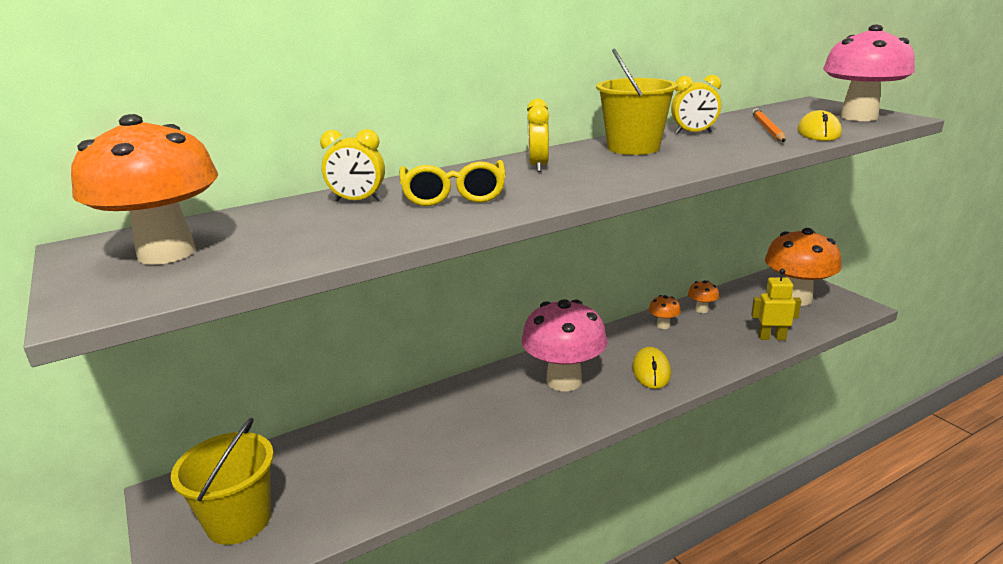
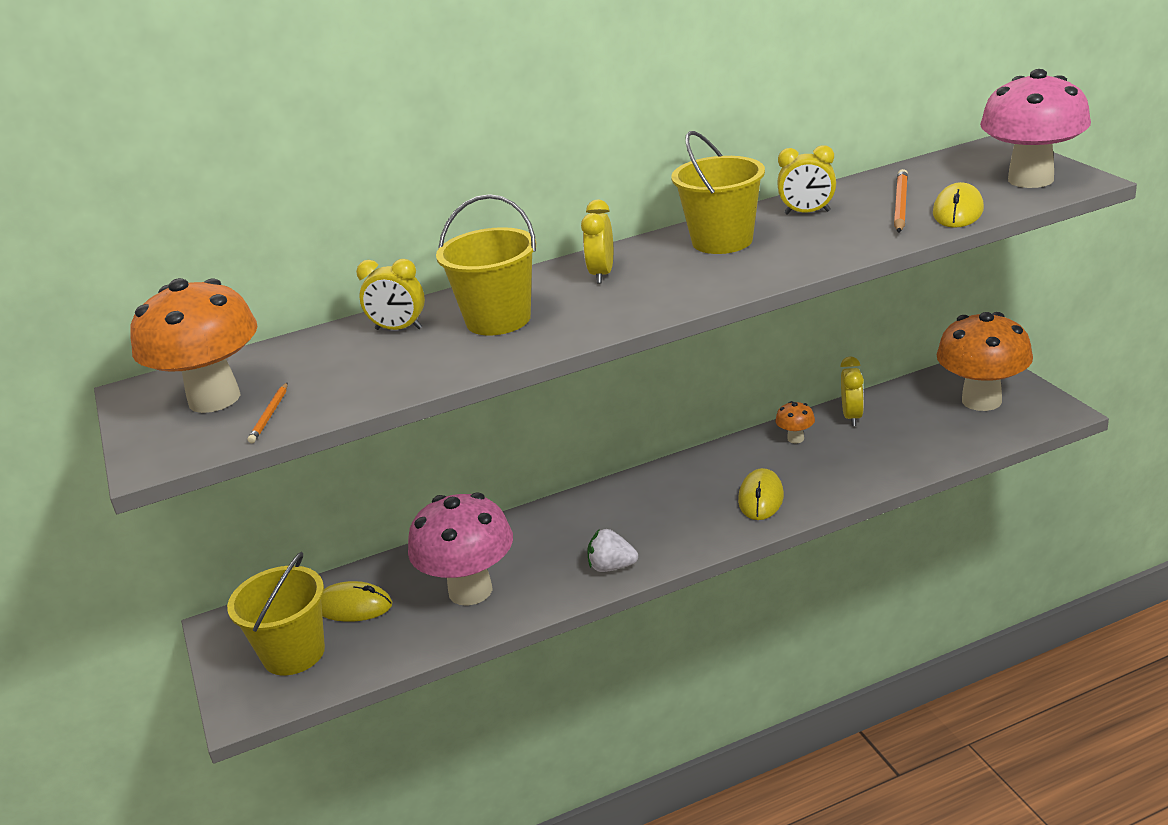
camera: 10 degrees right, 5 degrees up
(227, 266) = (269, 415): none -> orange pencil
(298, 471) = (353, 606): none -> yellow mouse
(454, 195) = (498, 320): yellow glasses -> yellow bucket
(538, 430) = (611, 567): none -> white strawberry
(564, 381) = (655, 509): pink mushroom -> pink mushroom (470, 591)
(701, 310) = (852, 417): orange mushroom -> yellow clock
(771, 337) = (925, 455): yellow robot -> none

